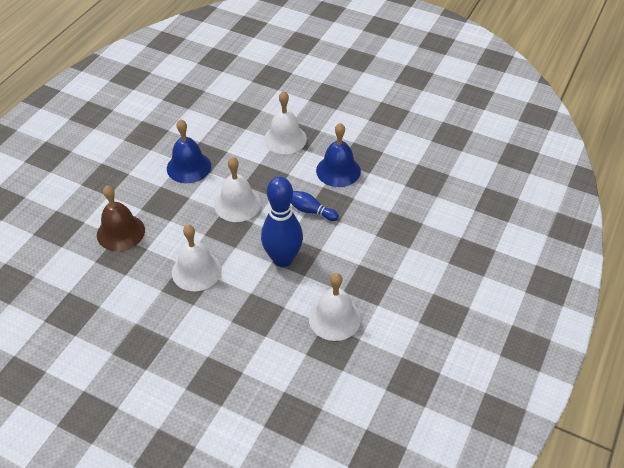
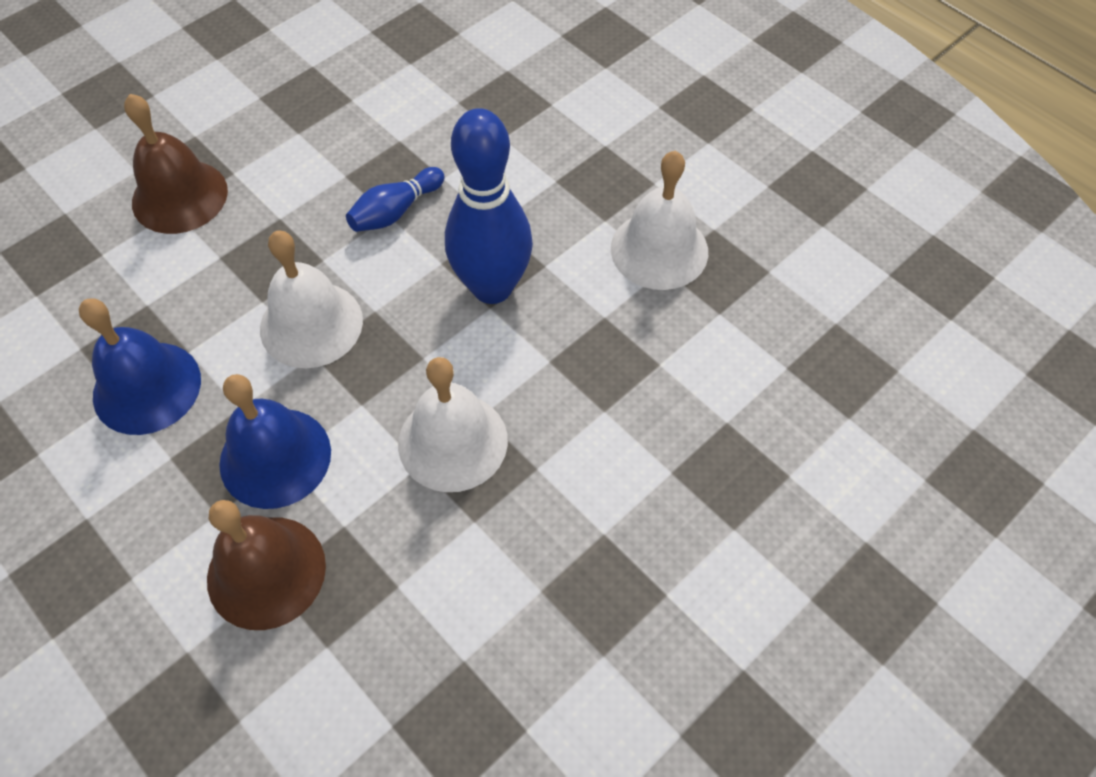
camera: 70 degrees left, 10 degrees up
(285, 139) = (179, 196): white bell -> brown bell
(338, 170) = (319, 141): blue bell -> blue bell (275, 457)

